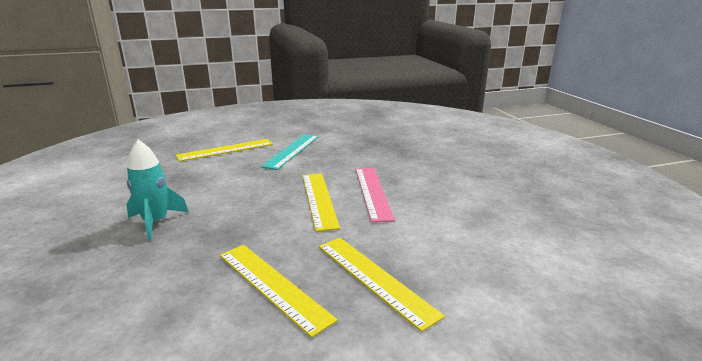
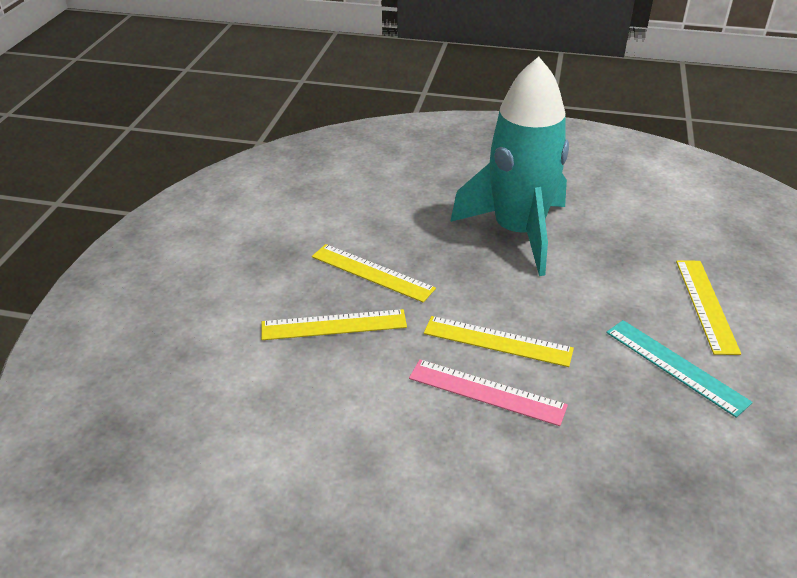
camera: 120 degrees right, 15 degrees up
(156, 222) = (518, 232): turquoise rocket -> turquoise rocket, size x2.19
(272, 285) = (372, 272): yellow ruler -> yellow ruler turned 45 degrees clockwise

